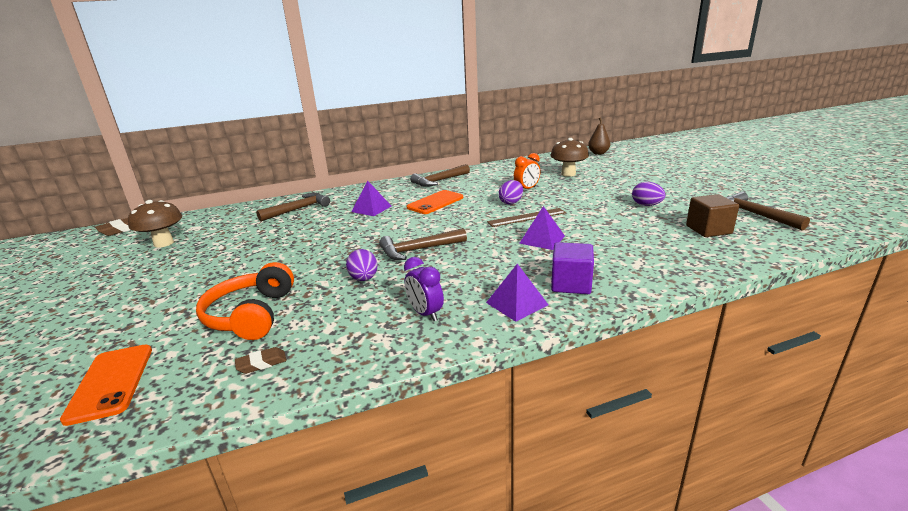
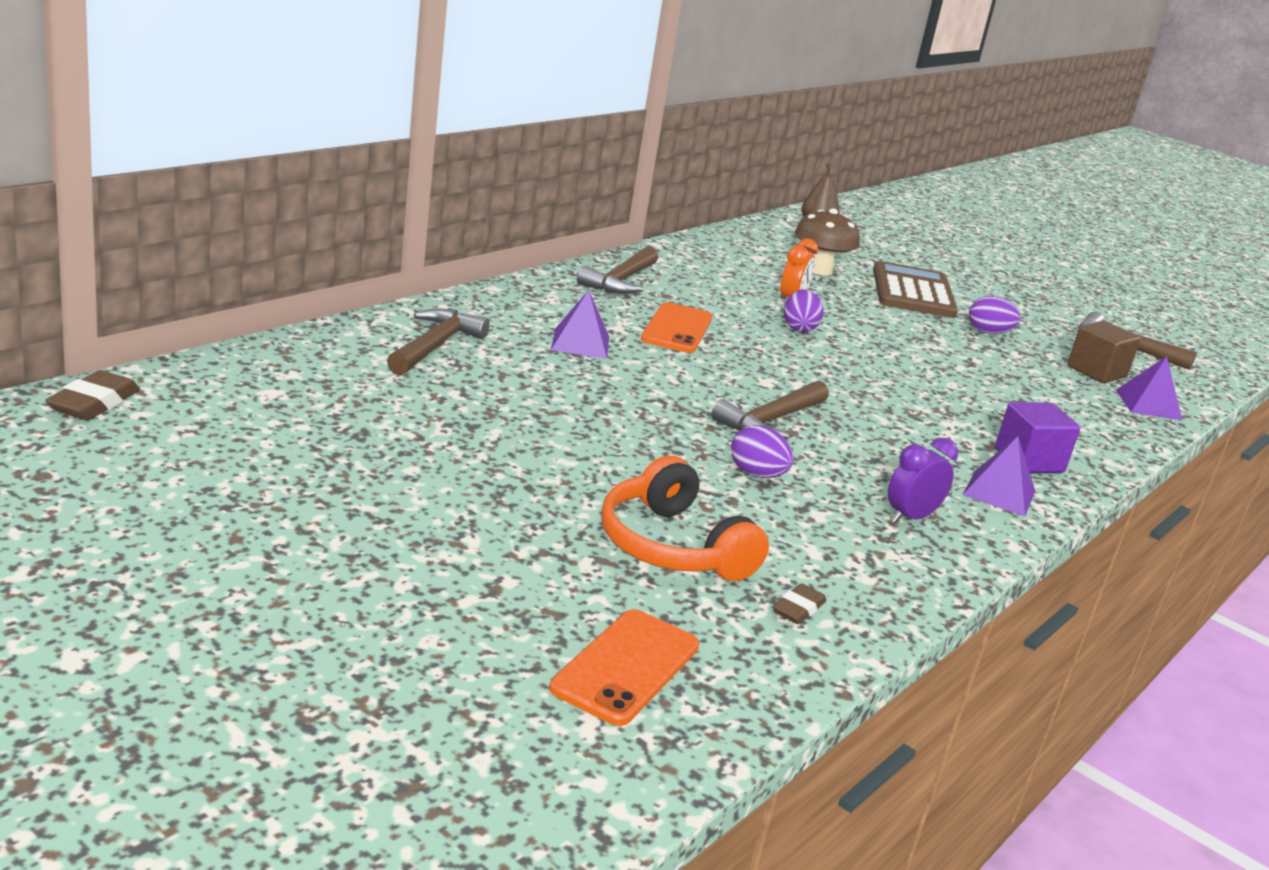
camera: 35 degrees left, 0 degrees up
(111, 382) = (626, 667): orange phone -> orange phone turned 75 degrees clockwise
(164, 243) = (265, 431): brown mushroom -> none
(425, 314) = (910, 518): purple clock -> purple clock turned 120 degrees clockwise
(526, 217) = (855, 356): brown ruler -> none
(542, 239) = (919, 394): purple pyramid -> purple pyramid (1148, 404)
(618, 184) = (913, 292): none -> brown calculator

